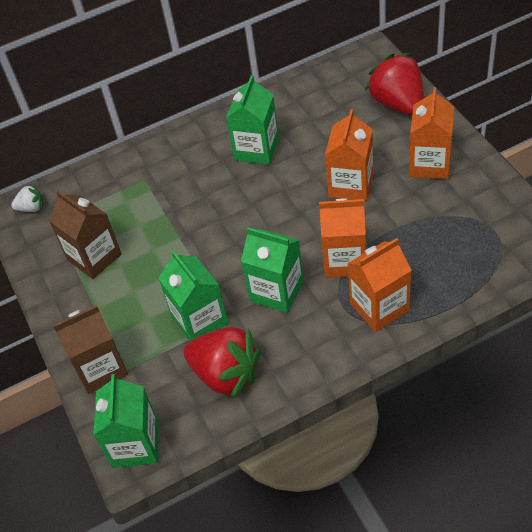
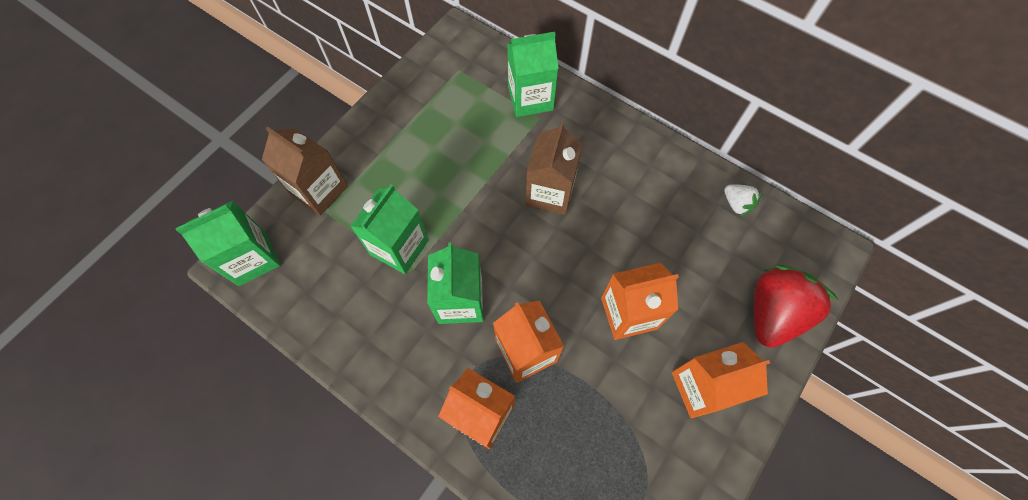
camera: 55 degrees right, 15 degrees up
(31, 208) = (465, 46): white strawberry -> white strawberry (736, 204)
(94, 257) = (433, 123): brown carton -> brown carton (550, 192)
(226, 374) = (349, 299): red strawberry -> none
(256, 149) = (628, 198): green carton -> green carton (530, 98)

